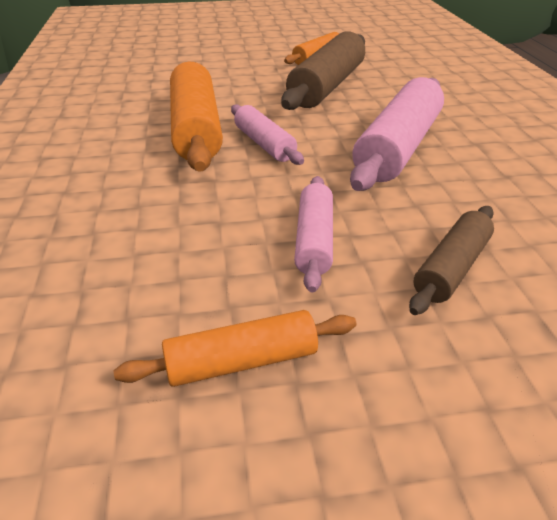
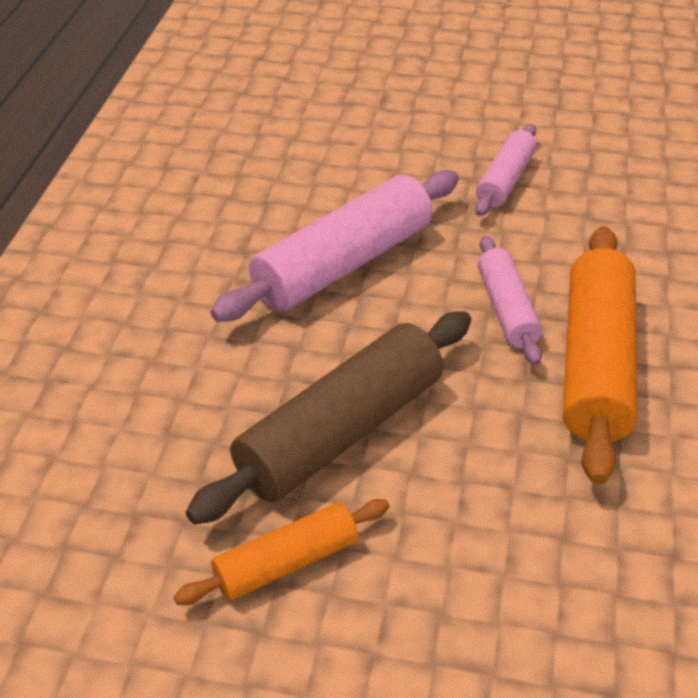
camera: 160 degrees left, 5 degrees up
(241, 362) = (588, 120): orange rolling pin -> none
(451, 268) = (410, 139): brown rolling pin -> none

